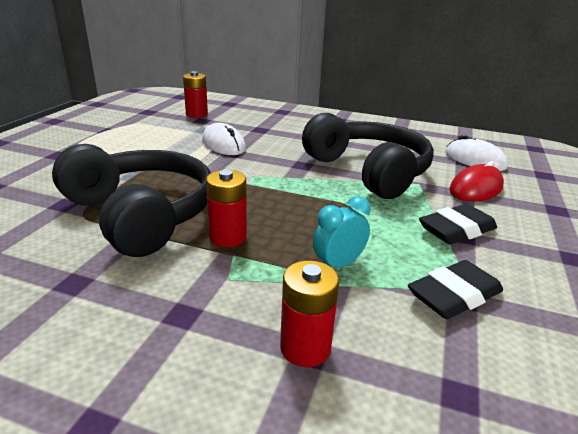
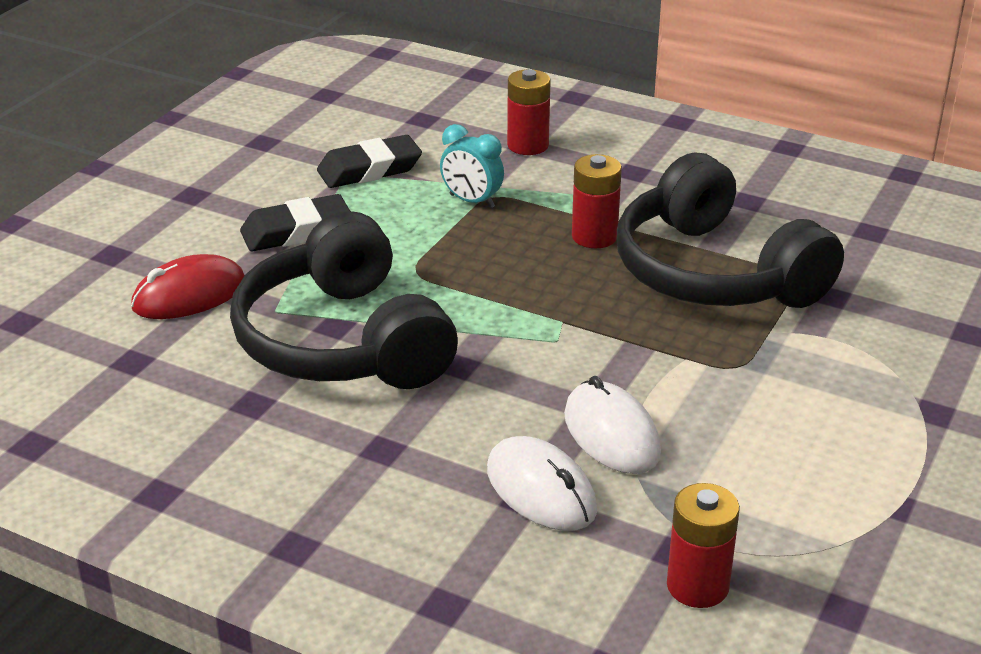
camera: 170 degrees left, 5 degrees up
(338, 264) = (472, 201): turquoise clock -> turquoise clock turned 60 degrees clockwise
(474, 160) = (106, 364): white mouse -> white mouse (541, 490)

